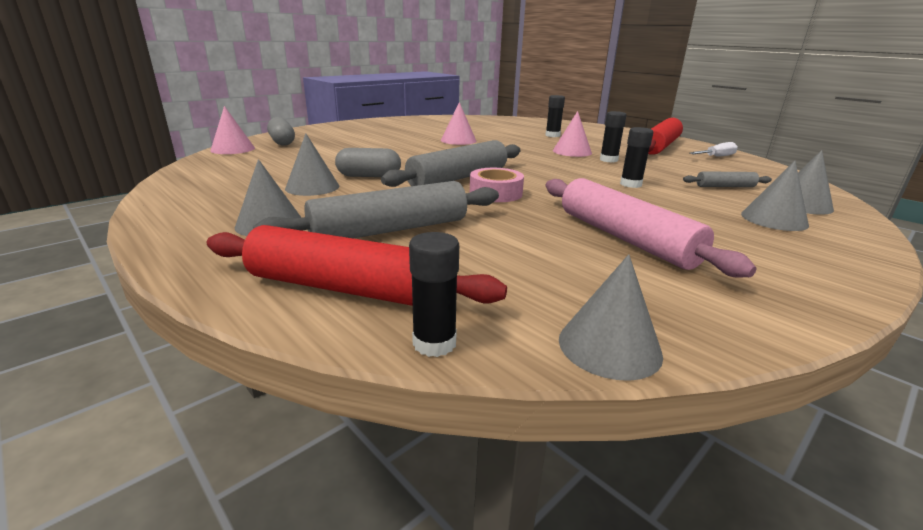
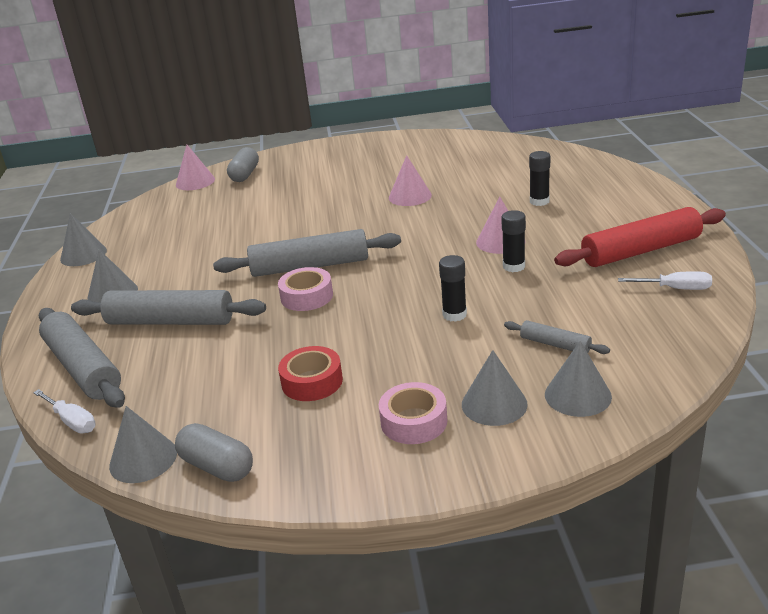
camera: 40 degrees right, 5 degrees up
(312, 187) = (186, 254): grey cone -> grey cone (83, 255)
(347, 288) = (83, 368): red rolling pin -> grey rolling pin
(369, 176) = (244, 247): grey capsule -> grey capsule (217, 466)
(434, 343) = (72, 421): black glue stick -> white screwdriver
(625, 238) = (312, 381): pink rolling pin -> red tape
(756, 241) = (414, 421): none -> pink tape

